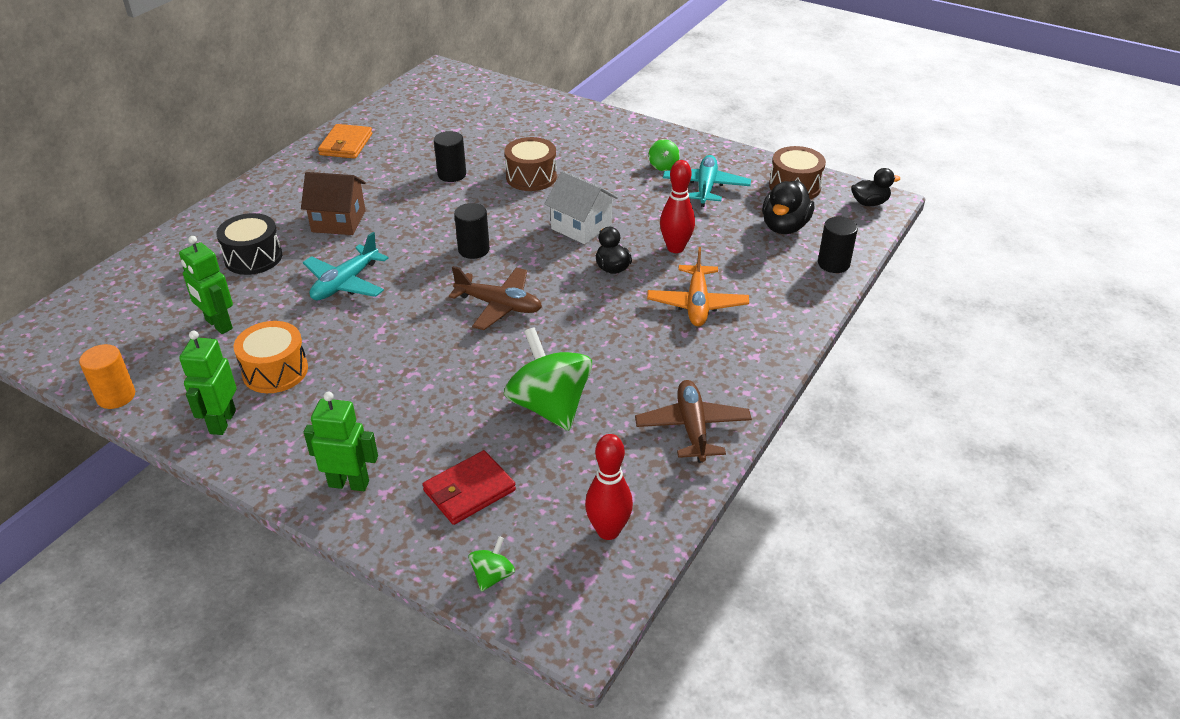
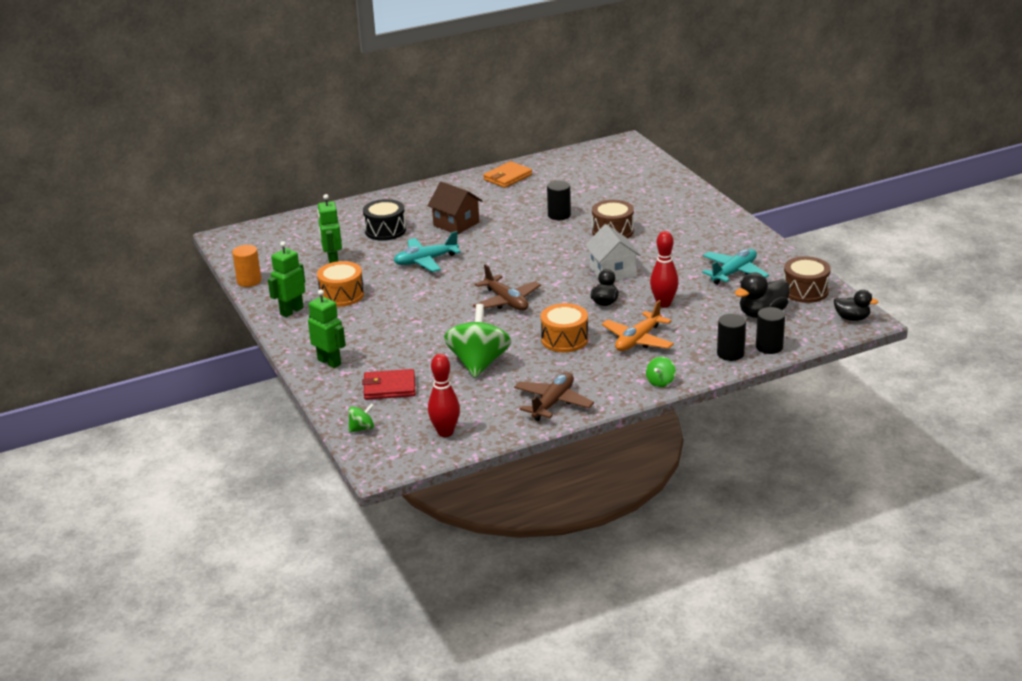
camera: 35 degrees right, 10 degrees down
(473, 249) = (524, 265): black cylinder -> black cylinder (730, 354)
(617, 333) = (564, 339): none -> orange drum
(663, 166) = (719, 250): green spinning top -> green spinning top (660, 382)

